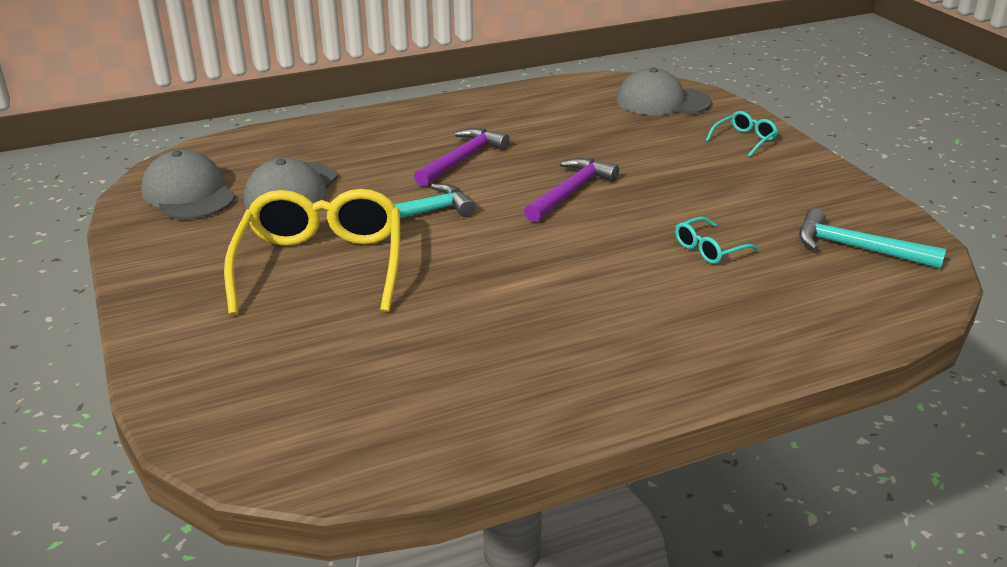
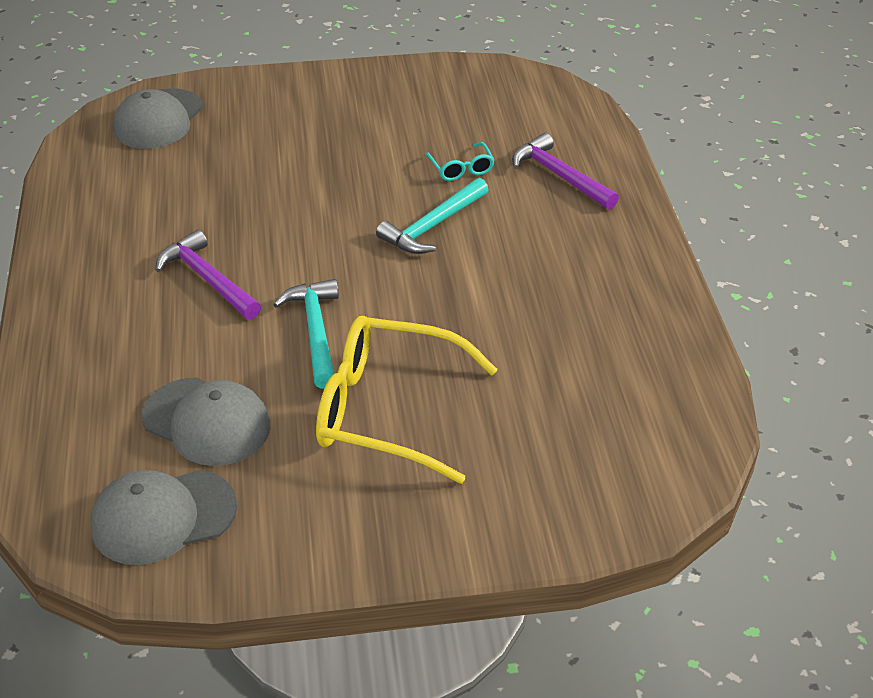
camera: 75 degrees left, 10 degrees up
(571, 192) = (322, 220): purple hammer -> purple hammer (560, 176)
(744, 140) = (276, 96): turquoise glasses -> none
(857, 248) = (490, 99): turquoise hammer -> turquoise hammer (432, 226)

